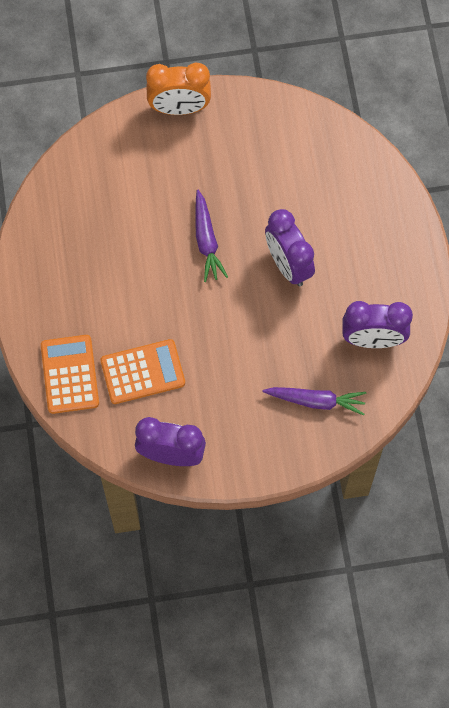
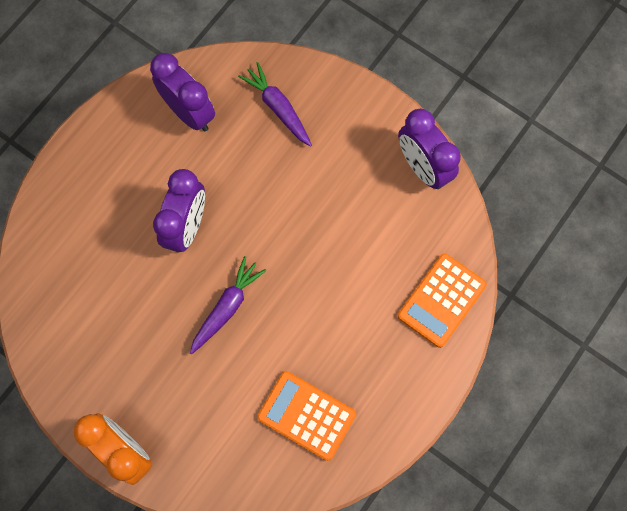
camera: 135 degrees left, 5 degrees up
(142, 372) = (383, 249): orange calculator -> orange calculator (306, 415)

